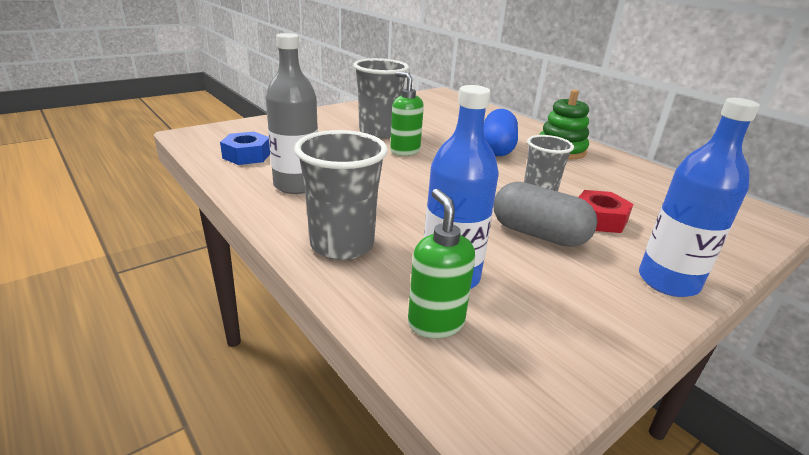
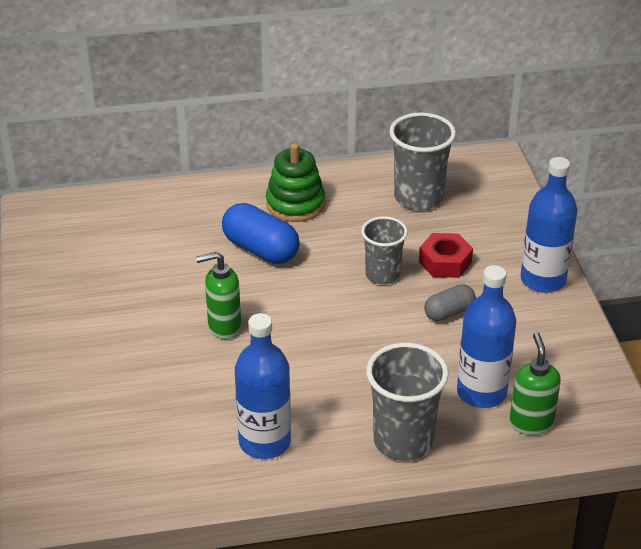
camera: 60 degrees left, 10 degrees up
(247, 155) = (155, 466): blue nut -> none
(296, 185) = (264, 442): grey bottle -> blue bottle
(379, 132) = (150, 327): grey cup -> grey cup (418, 197)
(435, 323) = (531, 423): green soap dispenser -> green soap dispenser turned 75 degrees clockwise
(538, 234) = (449, 312): grey capsule -> grey capsule, size x0.60

